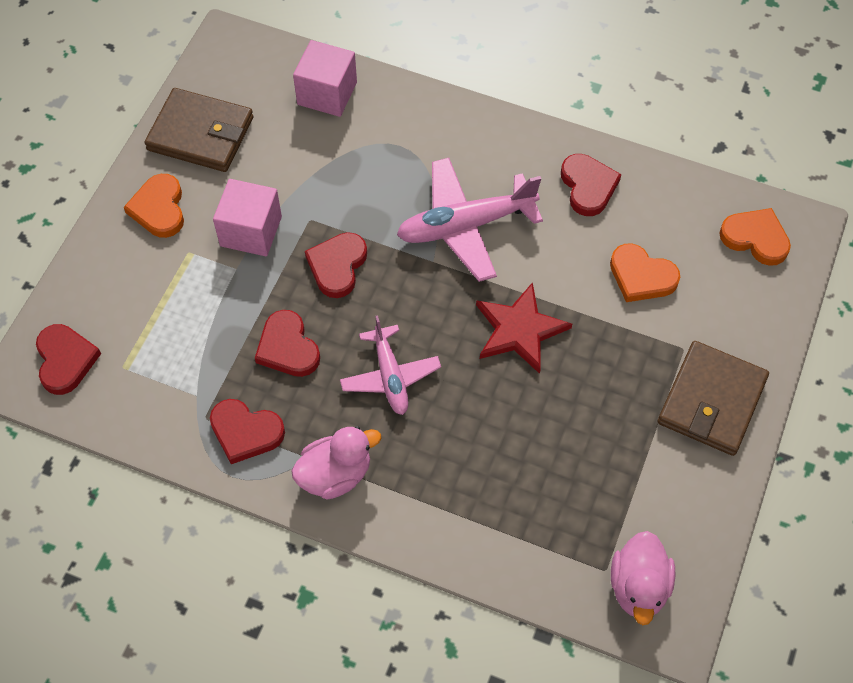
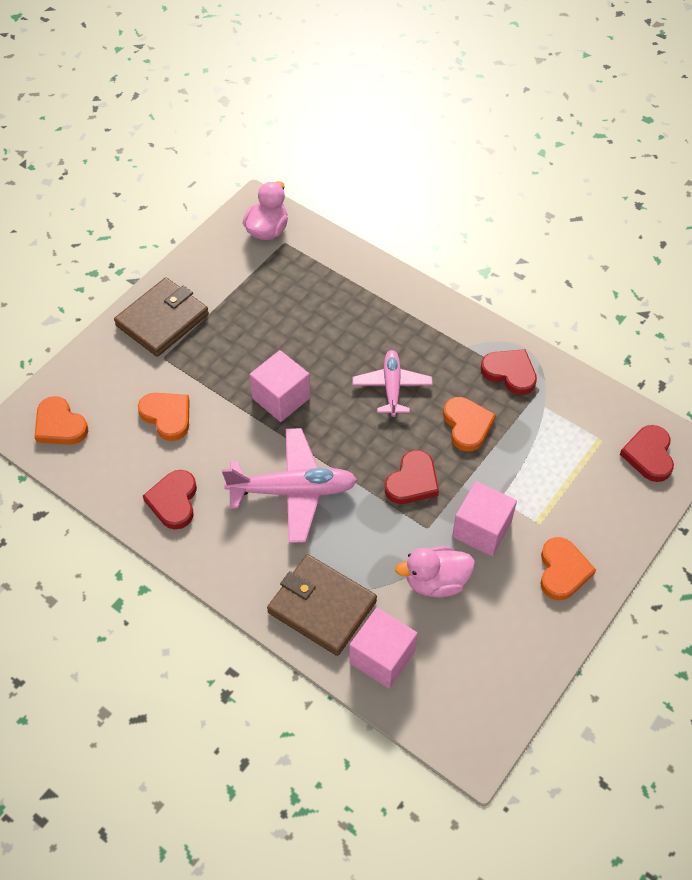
camera: 165 degrees left, 5 degrees down
(200, 134) = (515, 641): brown wallet -> brown wallet (322, 607)
(288, 347) = (467, 425): red heart -> orange heart
(335, 474) = (449, 332): pink duck -> pink duck (436, 581)
(519, 330) = (281, 398): red star -> pink cube

